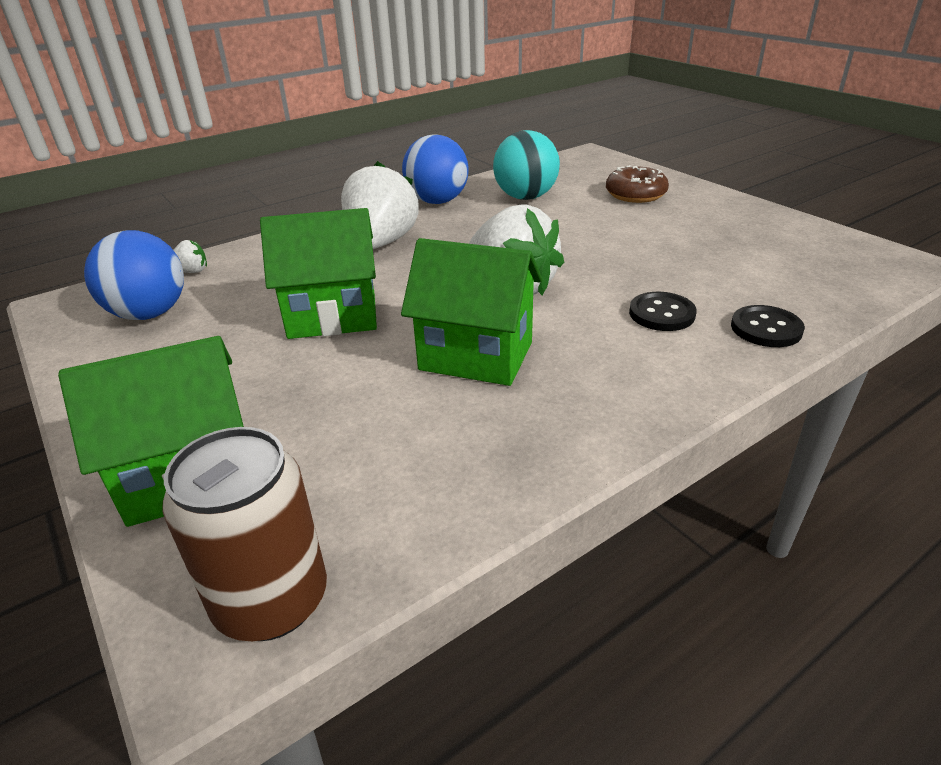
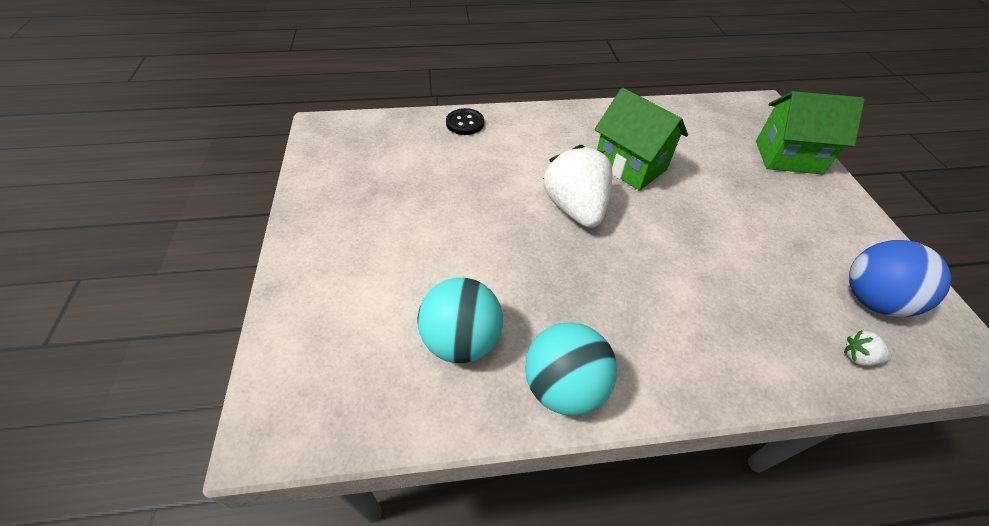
camera: 155 degrees left, 15 degrees up
(271, 600) = (743, 107): brown can -> none
(332, 316) = (714, 234): green house -> none
(381, 243) = (657, 318): white strawberry -> none
(437, 201) = (564, 387): blue ball -> turquoise ball
(635, 194) = (355, 285): brown donut -> none
(661, 314) = (504, 151): black button -> none

